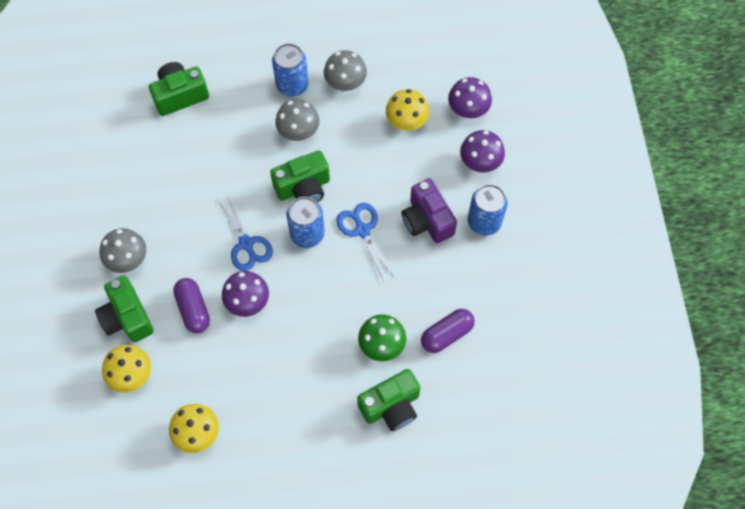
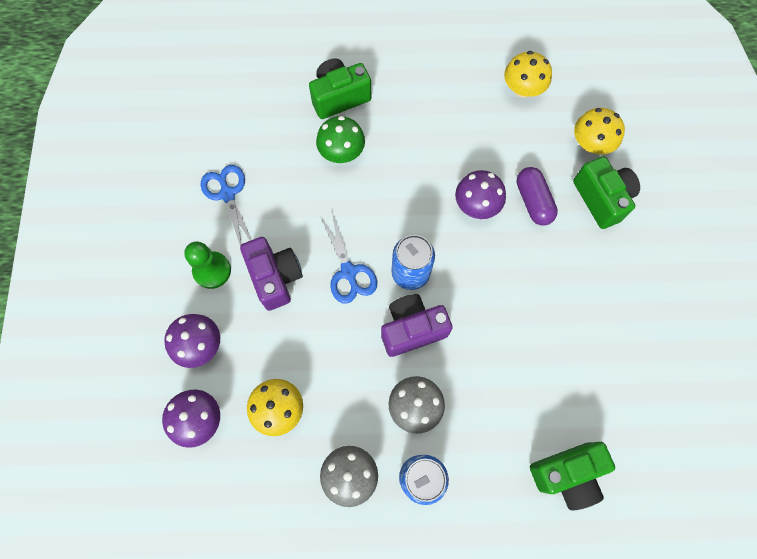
camera: 175 degrees left, 5 degrees up
(127, 259) = (609, 261): grey mushroom -> none
(246, 244) = (478, 267): blue scissors -> blue scissors (227, 194)
(303, 188) = (412, 329): green camera -> purple camera
(446, 334) = (275, 156): purple capsule -> none
(484, 222) = (212, 270): blue can -> green pawn

